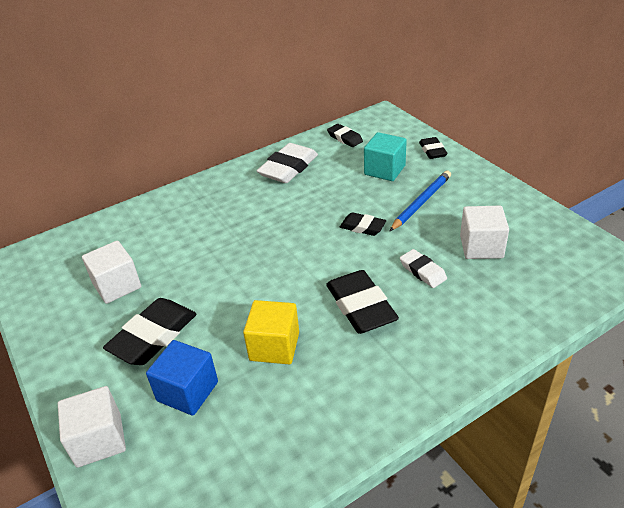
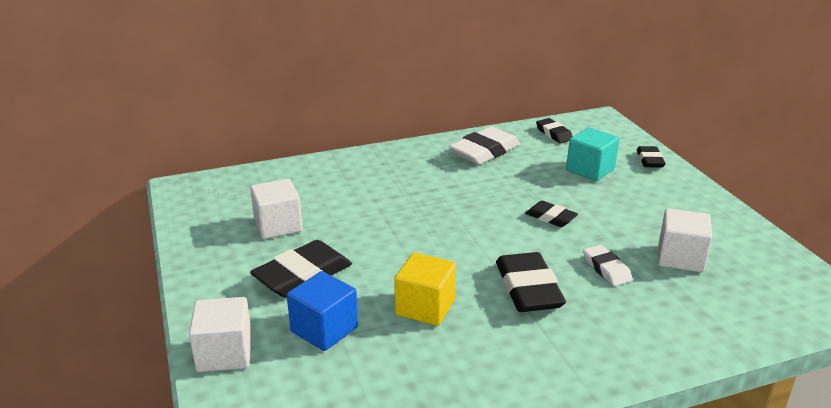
camera: 10 degrees right, 10 degrees down
(421, 202) = (623, 206): blue pencil -> none

